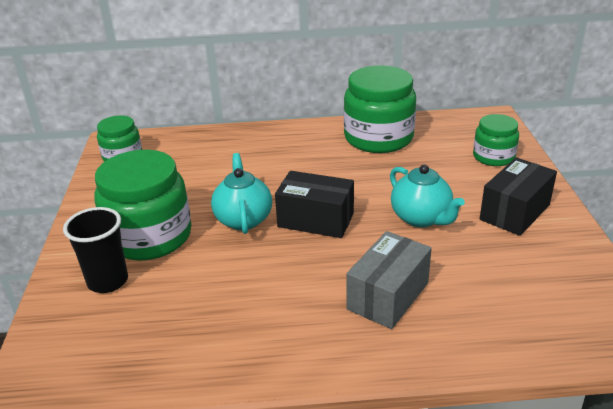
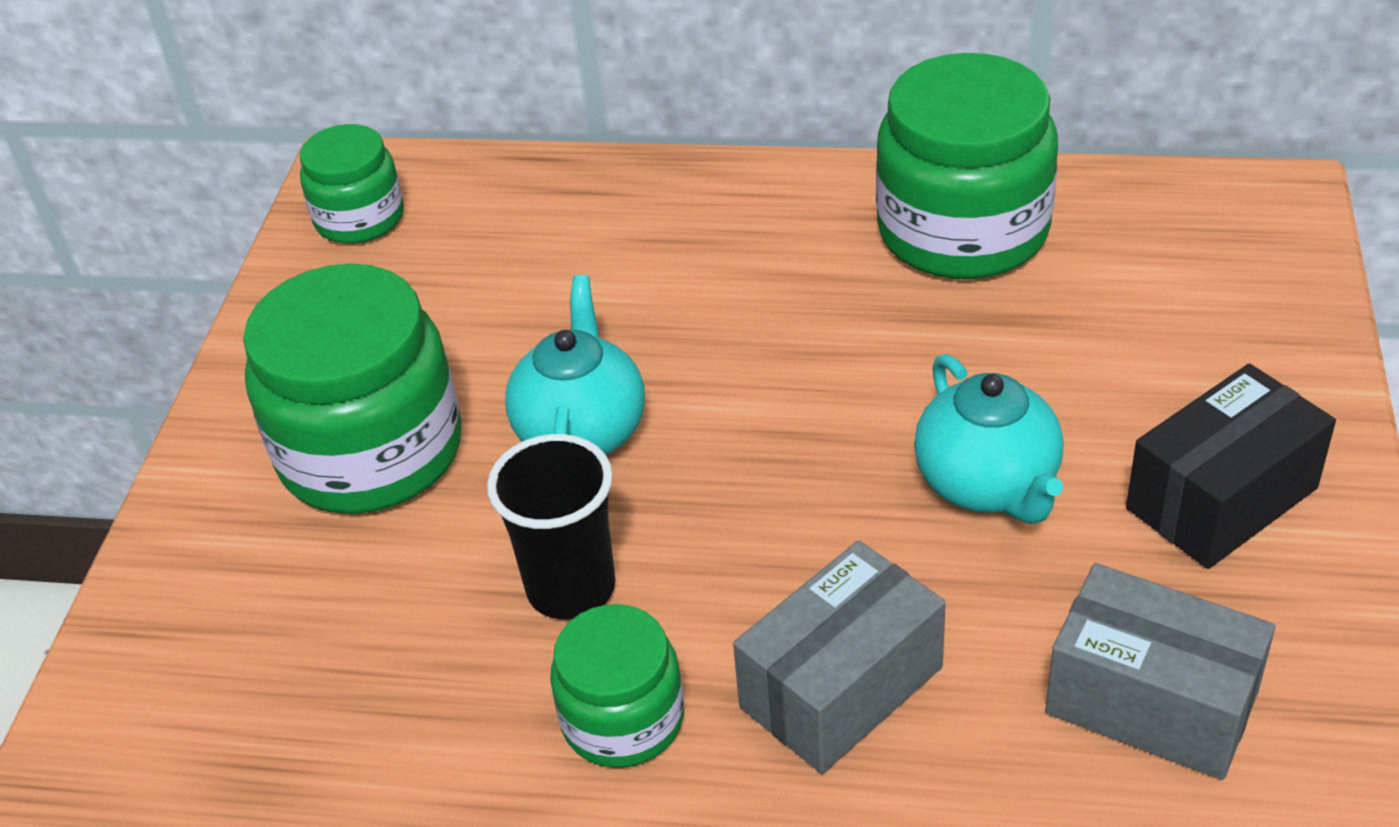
camera: 15 degrees right, 10 degrees up
(108, 281) = (262, 556): black cup -> black cup (571, 588)
(316, 220) = (742, 456): black box -> none
(493, 157) = (1231, 324): green jar -> green jar (623, 719)
(518, 284) = (1151, 702): none -> grey box

